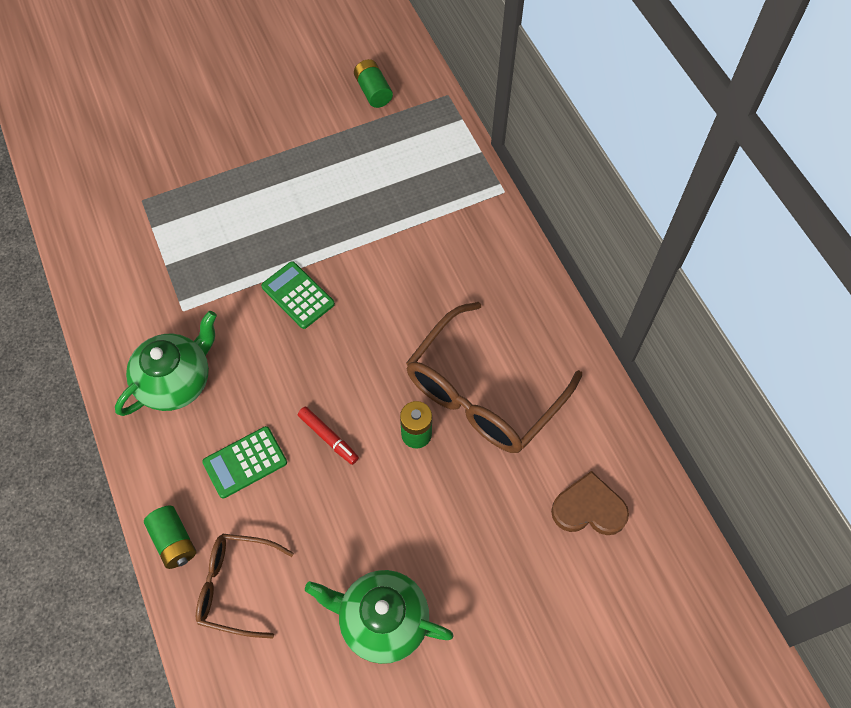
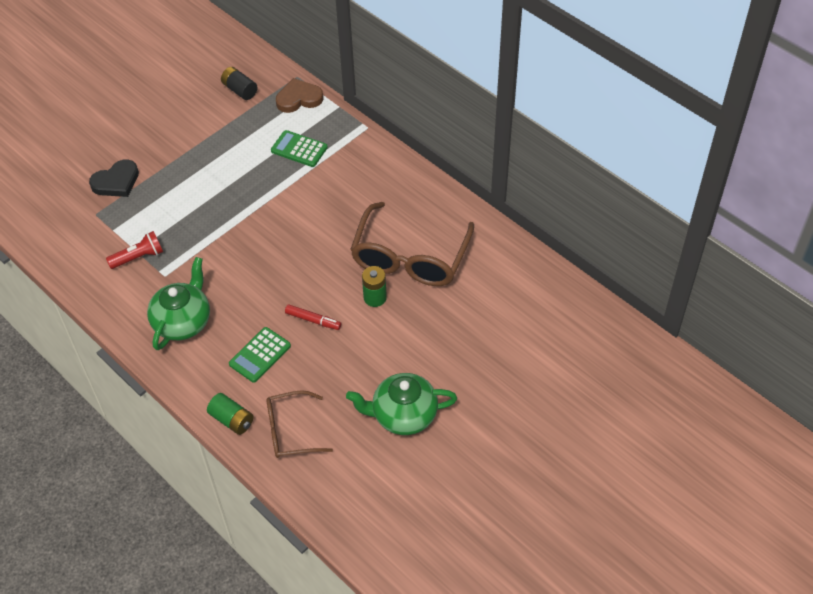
camera: 20 degrees left, 10 degrees down
(164, 274) = (138, 257): none -> red flashlight
(183, 166) = (116, 182): none -> black heart
(298, 295) = (247, 239): green calculator -> green calculator (299, 149)
(373, 92) = (240, 90): green battery -> black battery
(589, 508) = (513, 302): brown heart -> brown heart (299, 98)

